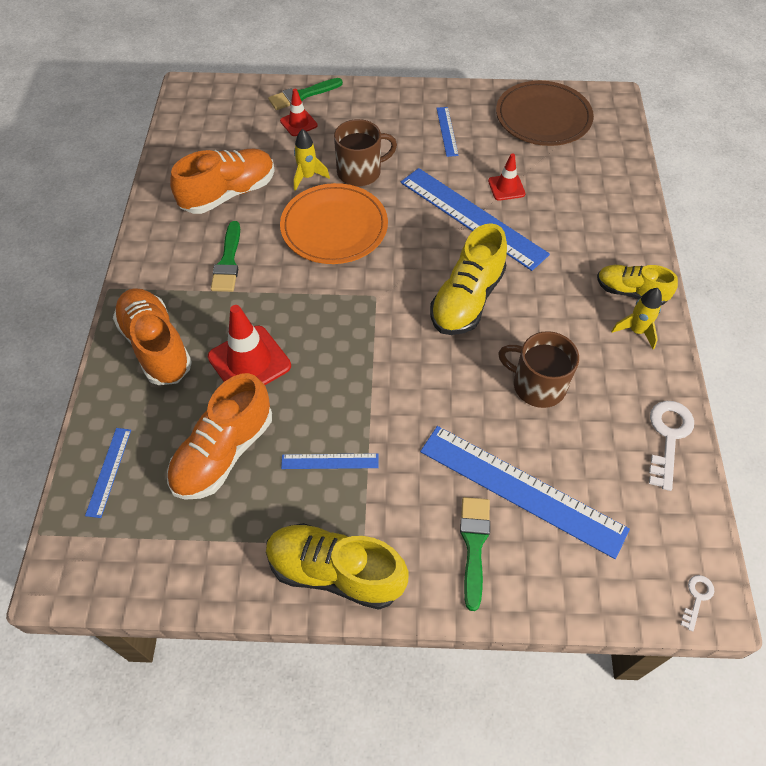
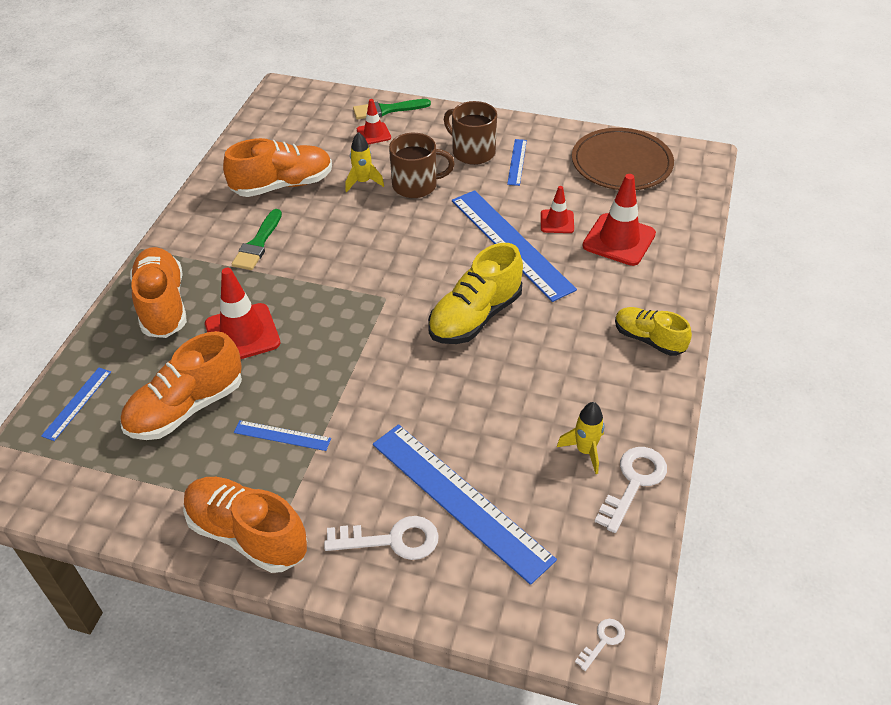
camera: 15 degrees right, 10 degrees down
(334, 227) = (370, 230): orange plate -> none
(335, 572) = (247, 534): yellow shoe -> orange shoe
(474, 545) = (391, 540): green brush -> white key
(537, 385) = (515, 407): brown mug -> brown mug (472, 152)
(569, 196) = (619, 240): none -> red traffic cone
(636, 331) = (640, 377): yellow rocket -> yellow rocket (585, 451)

